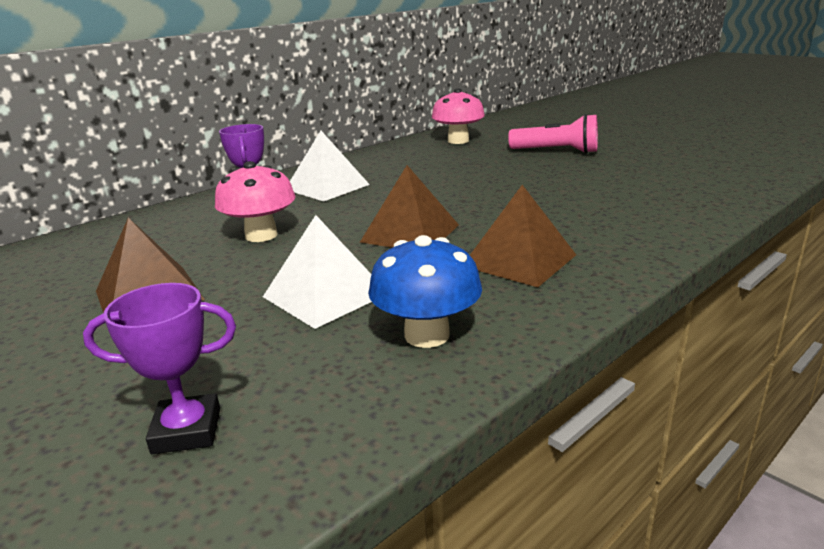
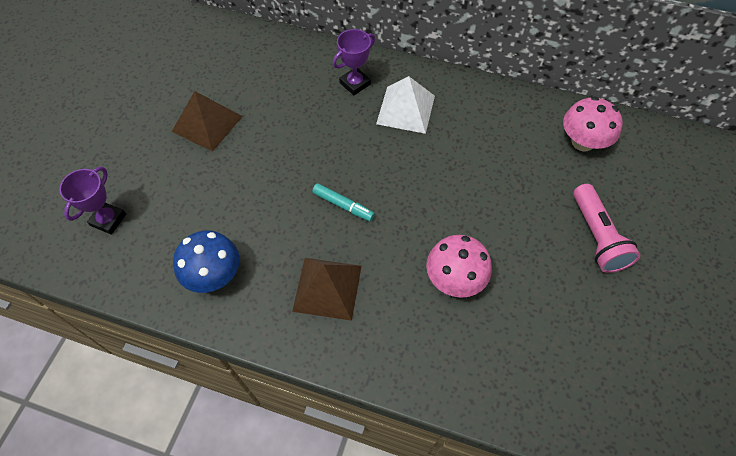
camera: 60 degrees right, 35 degrees up
(187, 431) = (108, 220): purple trophy -> purple trophy turned 60 degrees clockwise
(261, 235) = (302, 124): pink mushroom -> pink mushroom (454, 279)
(325, 295) = (239, 204): white pyramid -> none
(410, 233) = (343, 205): brown pyramid -> turquoise marker

